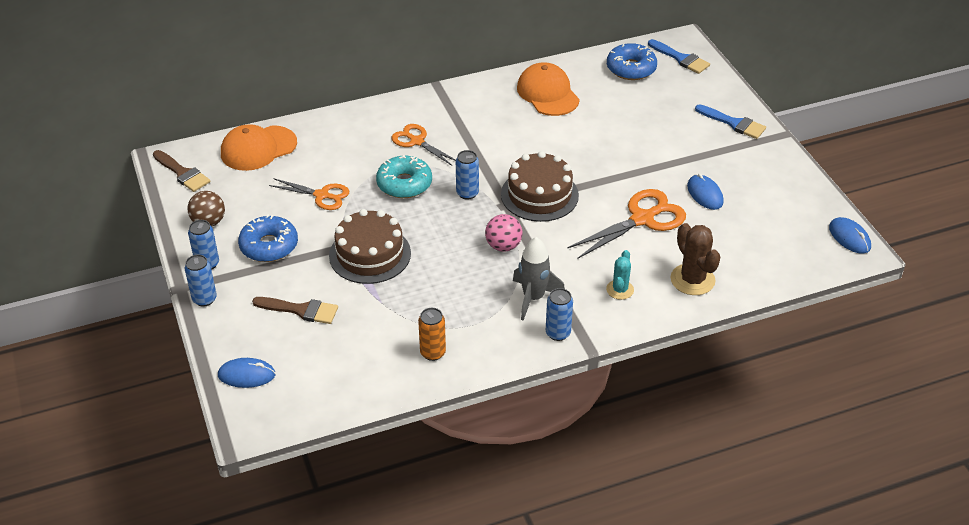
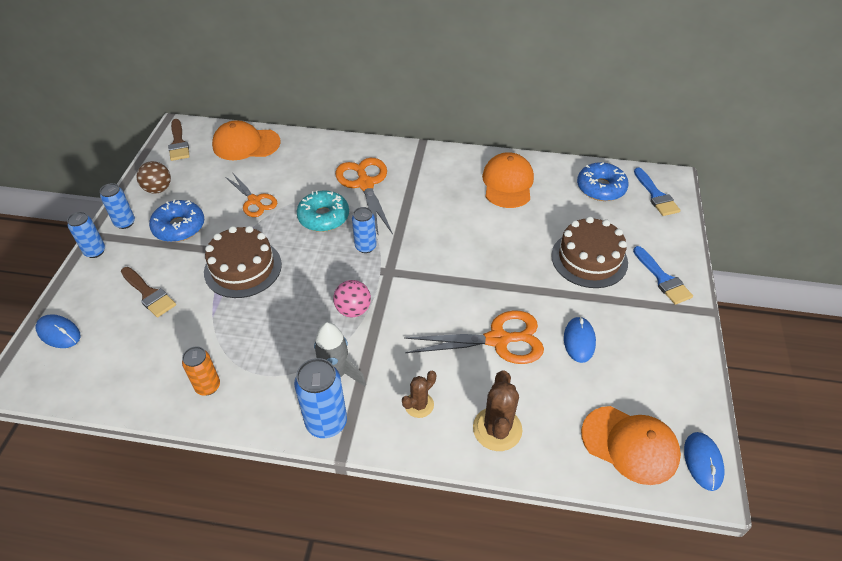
camera: 30 degrees right, 5 degrees up
(417, 141) = (365, 184): orange scissors -> orange scissors, size x1.56
(539, 195) = (424, 274): brown cake -> brown cake (589, 259)
(558, 333) = (326, 422): blue can -> blue can, size x1.57
(620, 290) = (419, 405): turquoise cactus -> brown cactus
(794, 248) = (630, 445): none -> orange cap

